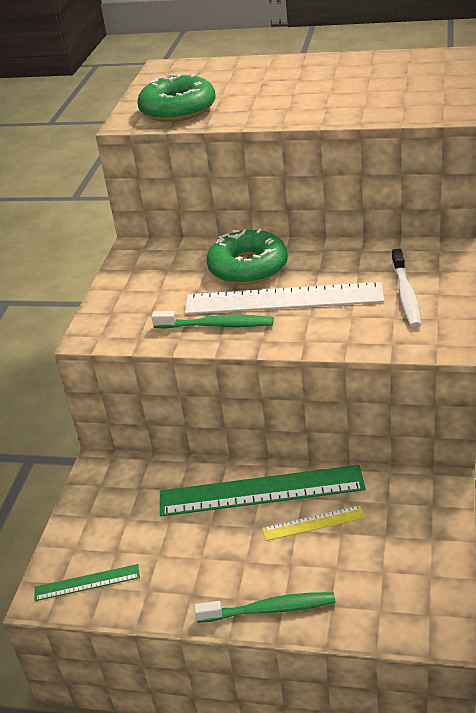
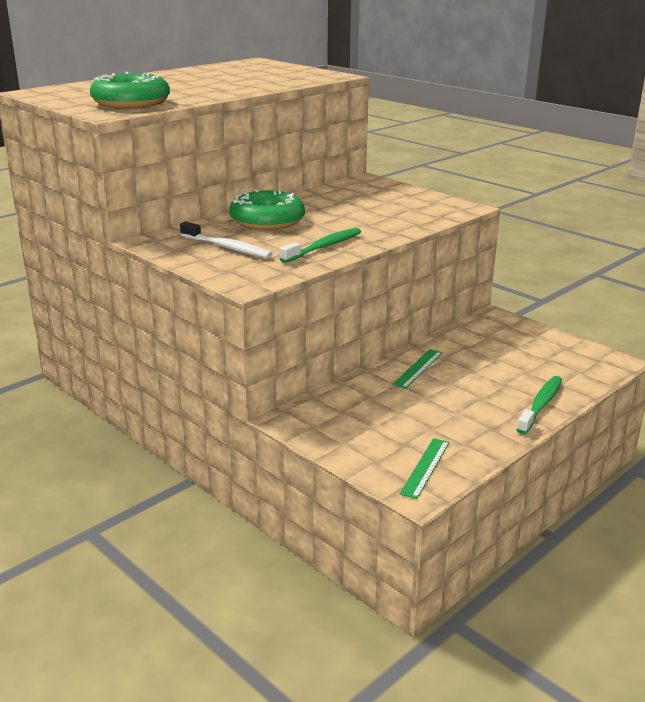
camera: 60 degrees left, 10 degrees down
(261, 491) = (418, 368): green ruler -> green ruler, size x0.48
(283, 299) = (332, 224): white ruler -> none
(313, 523) = (475, 363): yellow ruler -> none
(405, 295) = (395, 200): white toothbrush -> white toothbrush (227, 247)

